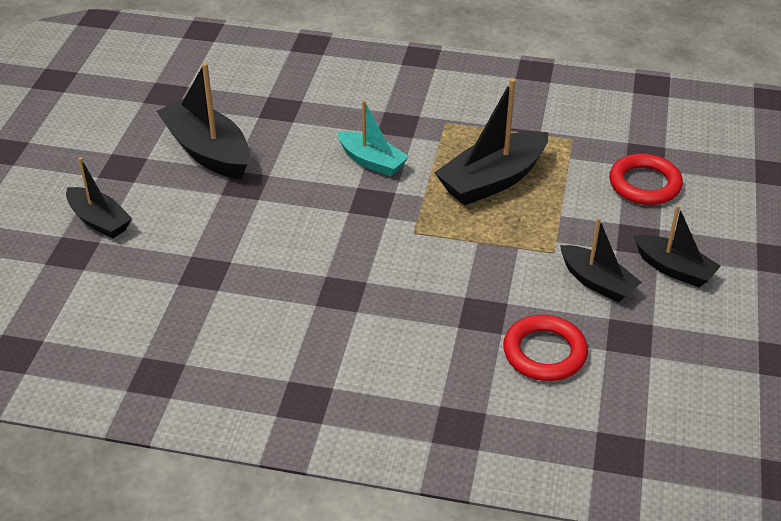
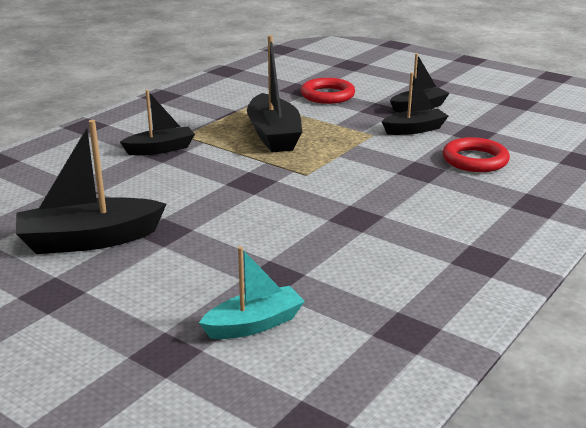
camera: 65 degrees left, 15 degrees down
(99, 221) = (129, 324): black boat -> black boat (160, 149)
(372, 161) = (199, 171): turquoise boat -> turquoise boat (254, 324)

